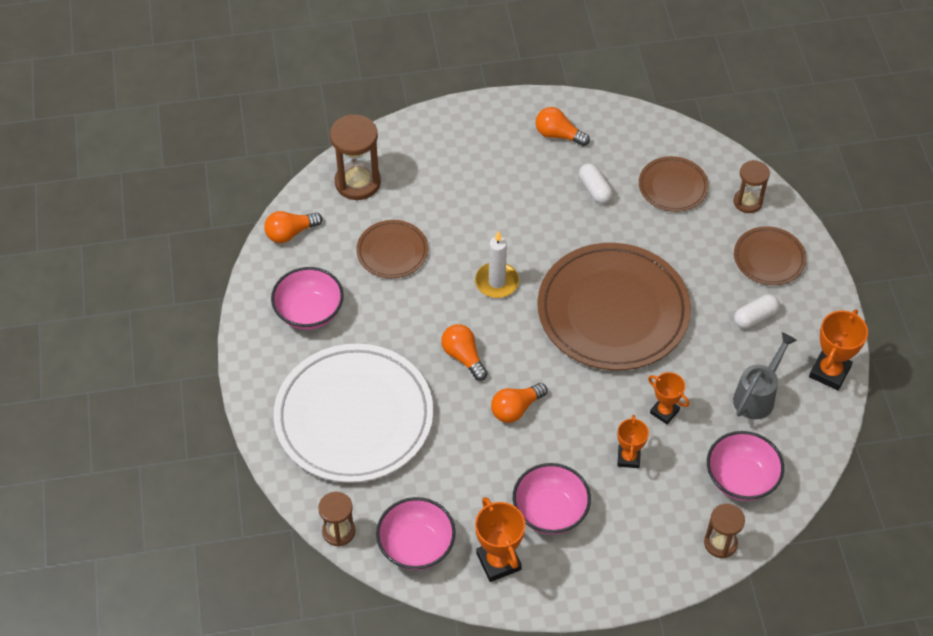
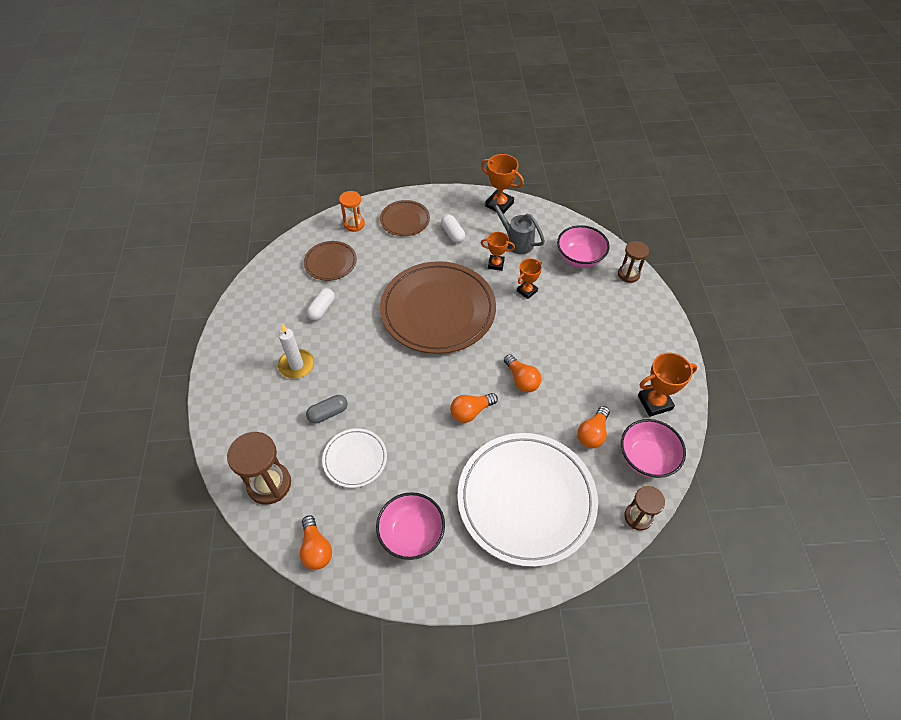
camera: 85 degrees left, 0 degrees up
(392, 251) = (355, 459): brown plate -> white plate
(447, 219) = (328, 413): none -> grey capsule
(497, 282) = (400, 382): white candle -> white candle (296, 365)
(550, 511) = (610, 366): pink bowl -> none
(558, 135) = (260, 327): orange light bulb -> orange light bulb (592, 433)
(595, 189) = (322, 309): white capsule -> white capsule turned 45 degrees counterclockwise
(628, 458) = (564, 315): orange trophy -> orange trophy (496, 264)
(747, 202) = (354, 224): brown hourglass -> orange hourglass

